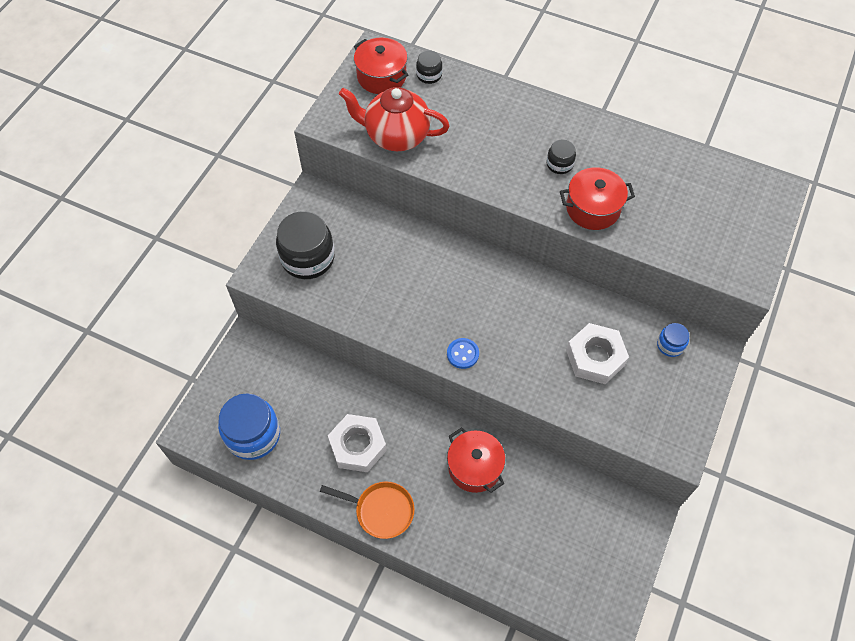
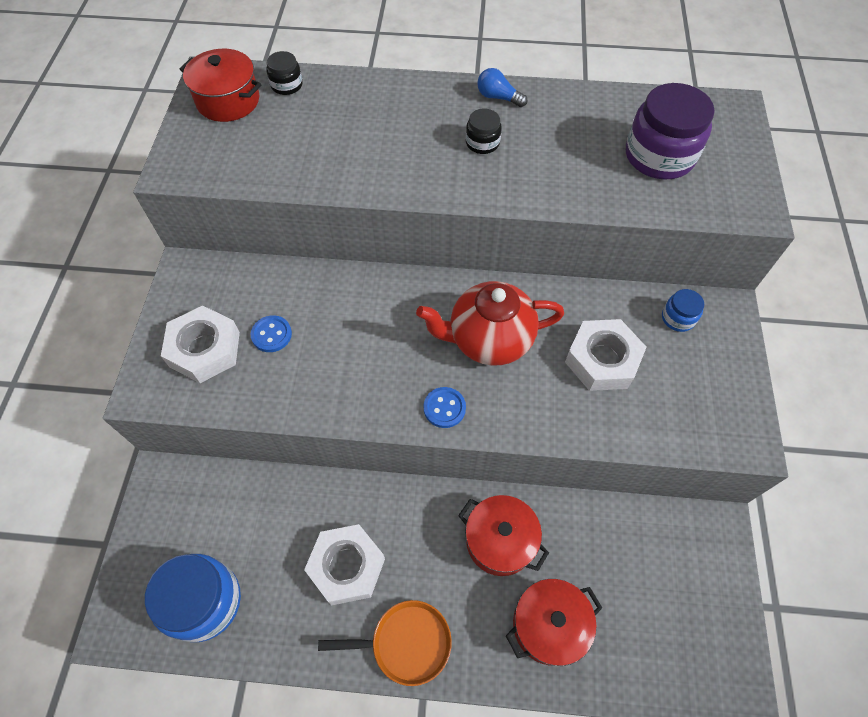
camera: 20 degrees left, 0 degrees up
(308, 258) = (205, 349): black jar -> white nut
(358, 262) = (271, 335): none -> blue button
(396, 136) = (270, 163): red teapot -> red teapot (488, 340)
(588, 130) = (498, 97): none -> blue light bulb
(593, 208) = (543, 181): red pot -> red pot (549, 625)
(694, 214) = (659, 156): none -> purple jar

